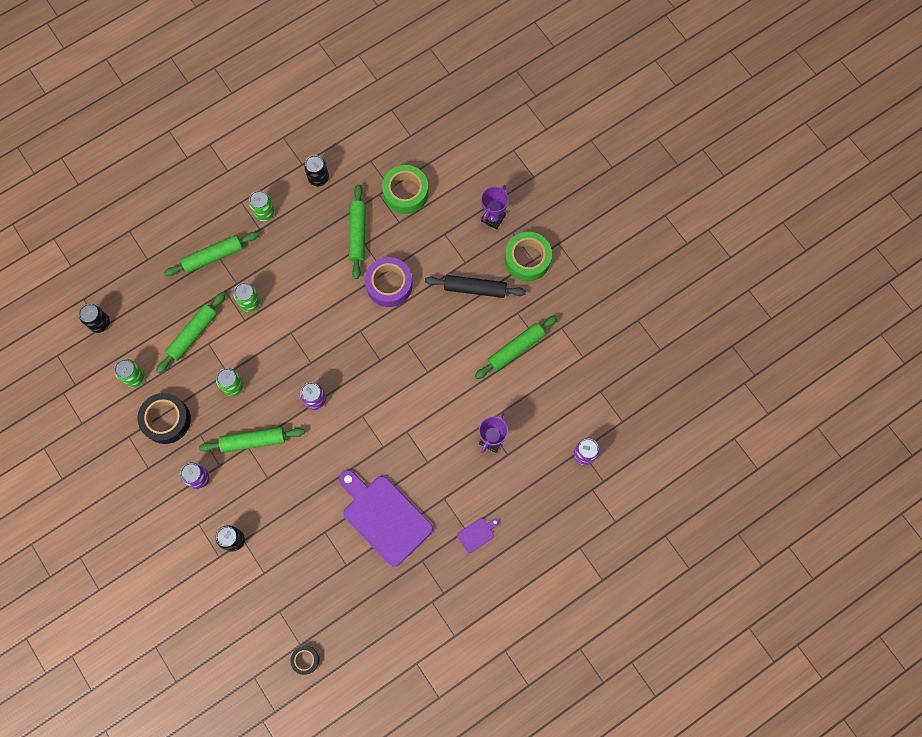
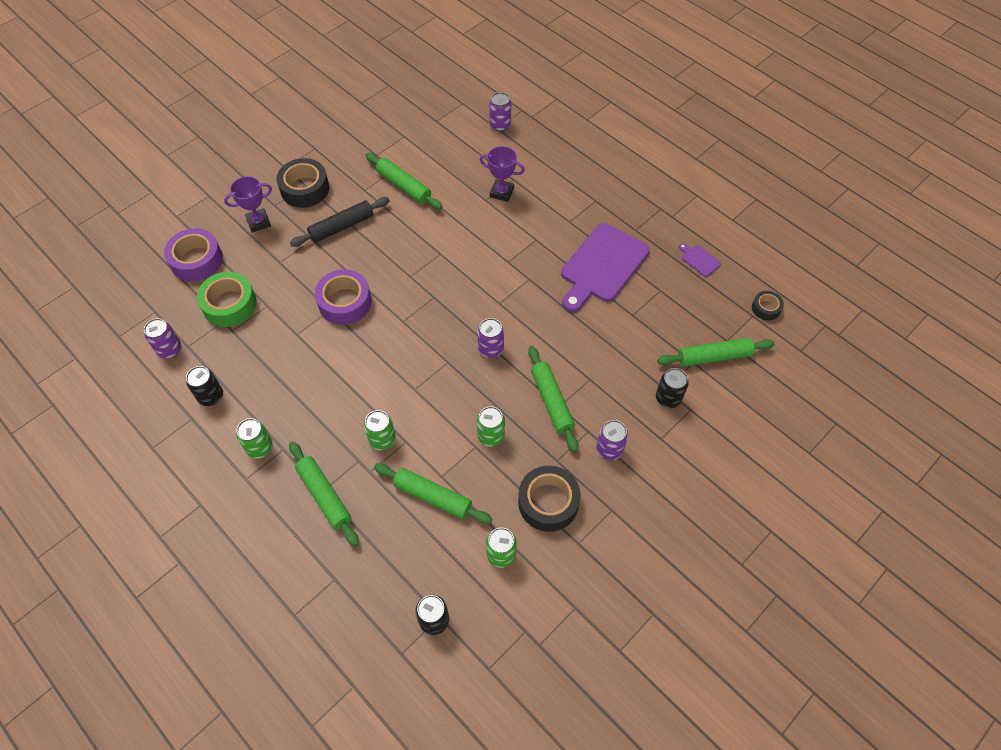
camera: 100 degrees left, 15 degrees down
(358, 234) = (284, 342): green rolling pin -> green rolling pin (714, 356)
(370, 147) = (169, 349): none -> purple can
(458, 167) = (197, 260): none -> purple tape
(475, 288) = (342, 227): black rolling pin -> black rolling pin turned 60 degrees clockwise
(477, 534) = (597, 191): purple cutting board -> purple cutting board (699, 260)
(493, 218) = (258, 222): purple trophy -> purple trophy turned 45 degrees counterclockwise
(527, 259) = (305, 189): green tape -> black tape

